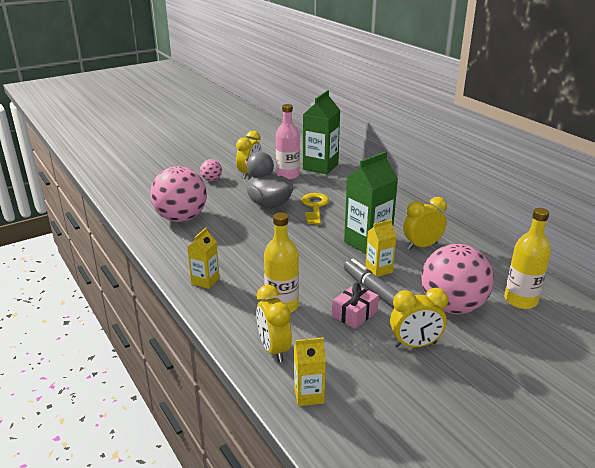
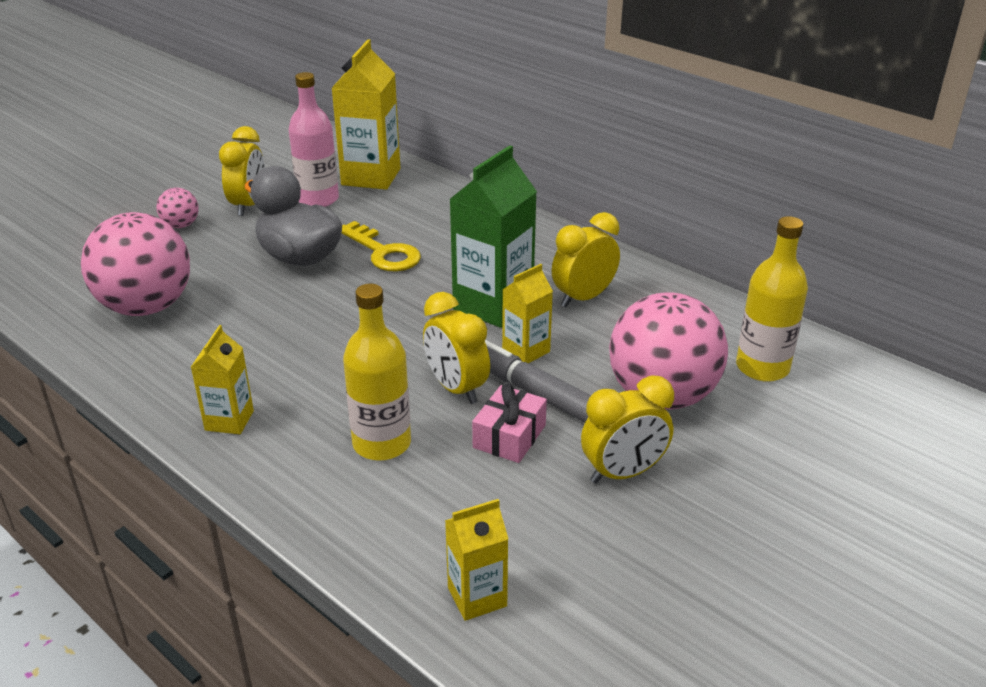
camera: 15 degrees left, 5 degrees up
(274, 349) = (392, 526): yellow clock -> yellow clock (456, 388)
(314, 207) = (383, 252): yellow key -> yellow key turned 150 degrees clockwise
(320, 167) = (371, 177): green carton -> yellow carton

